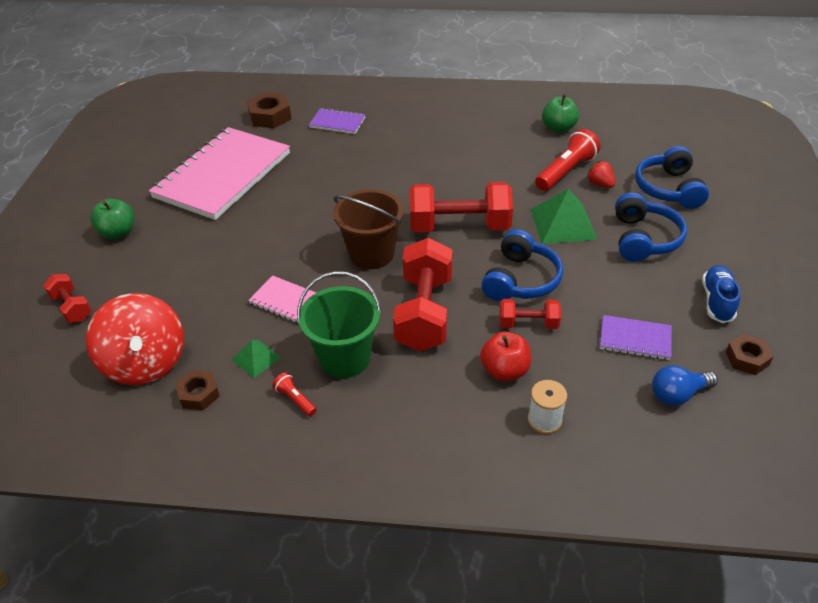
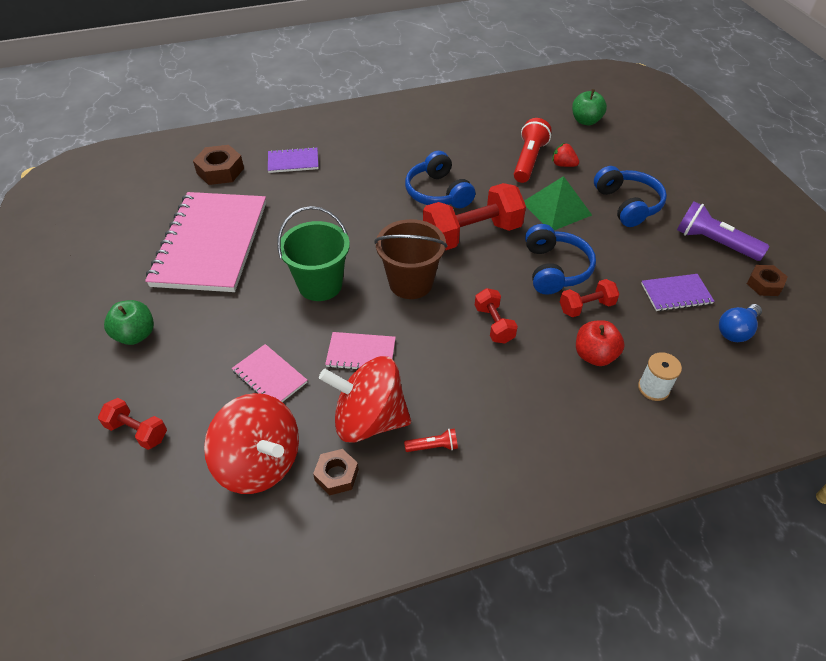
camera: 25 degrees left, 5 degrees up
(198, 297) = (270, 377): none -> pink notebook
(256, 358) = (369, 419): green pyramid -> red spinning top
(295, 399) = (433, 446): red flashlight -> red flashlight turned 150 degrees clockwise
(345, 358) = (452, 390): green bucket -> green bucket (320, 285)
(424, 312) = (494, 324): red dumbbell -> red dumbbell, size x0.52
(558, 128) = (497, 122): green apple -> green apple (585, 121)
(668, 189) = (618, 155): blue headphones -> blue headphones (438, 193)
(717, 301) = (714, 243): blue shoe -> purple flashlight

